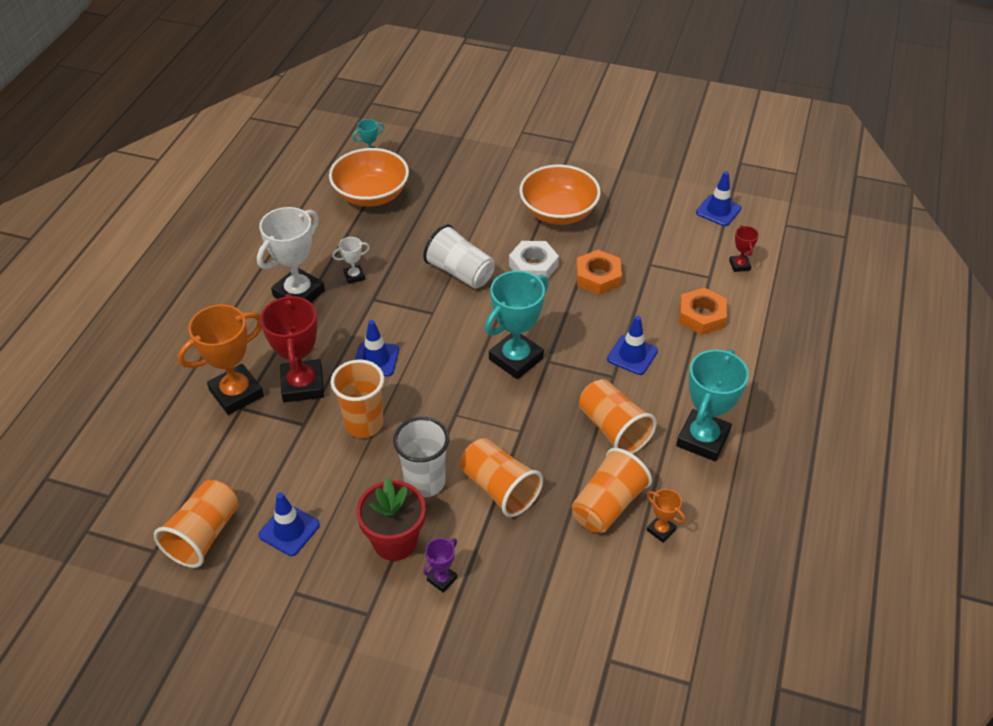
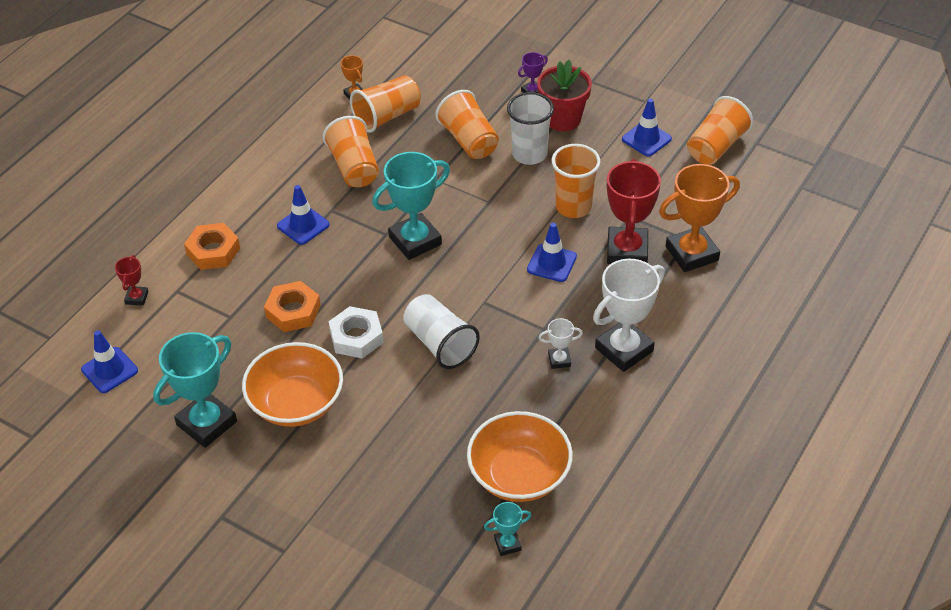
camera: 165 degrees left, 0 degrees up
(702, 439) = (283, 148): turquoise trophy -> turquoise trophy (207, 423)

